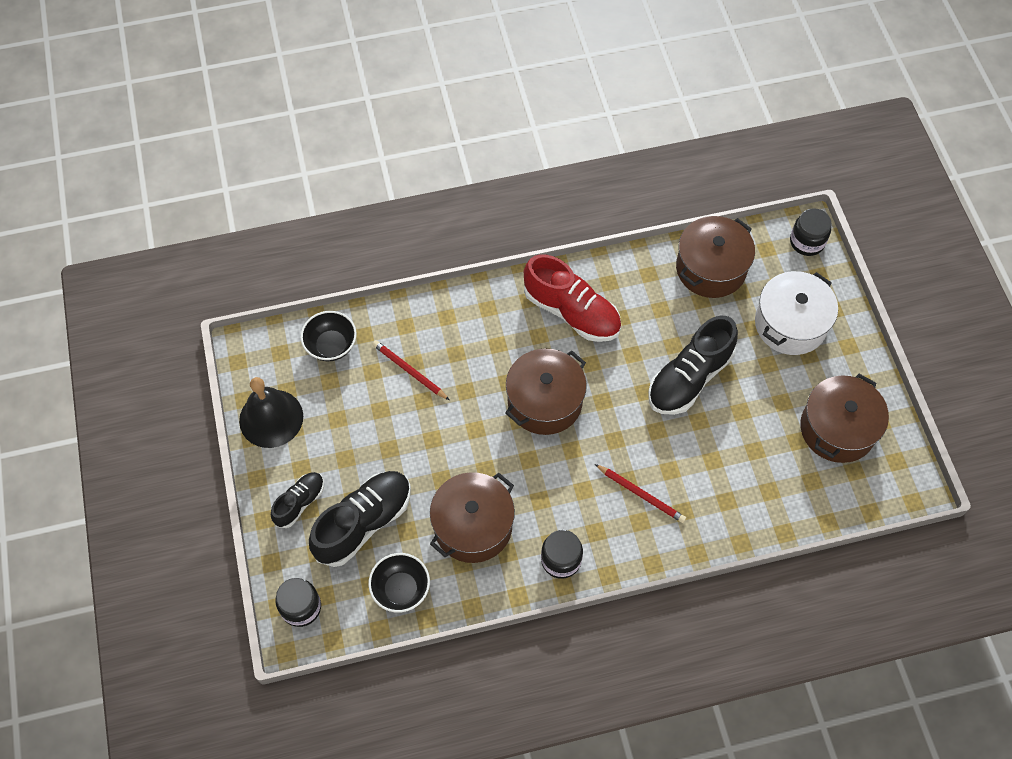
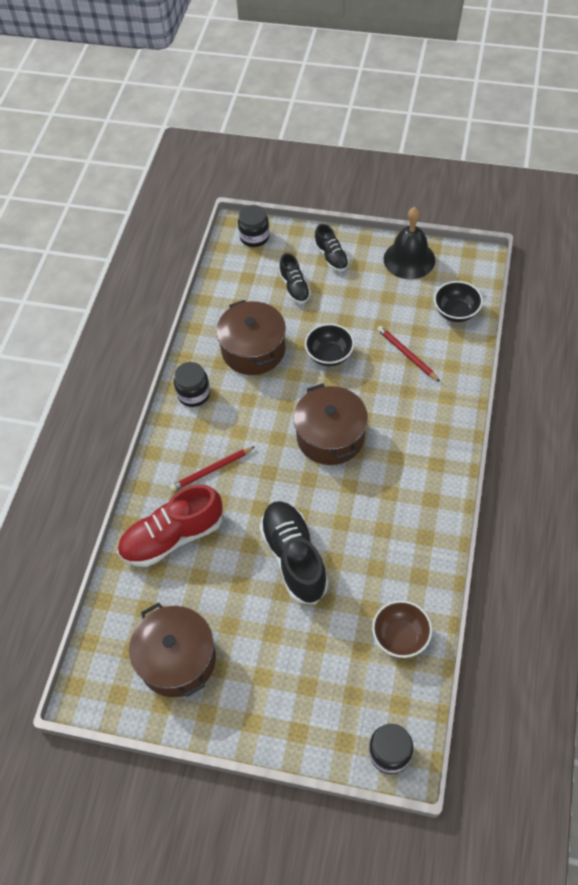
camera: 120 degrees right, 5 degrees down
(363, 523) = (294, 287): black shoe -> black shoe, size x0.56
(401, 589) = (233, 293): black bowl -> black bowl (329, 355)
(409, 371) = (407, 354): red pencil -> red pencil turned 105 degrees counterclockwise
(571, 312) = (407, 493): red shoe -> red shoe (172, 537)
(711, 268) = (400, 636): brown pot -> brown bowl
(790, 324) = (303, 679): white pot -> none

